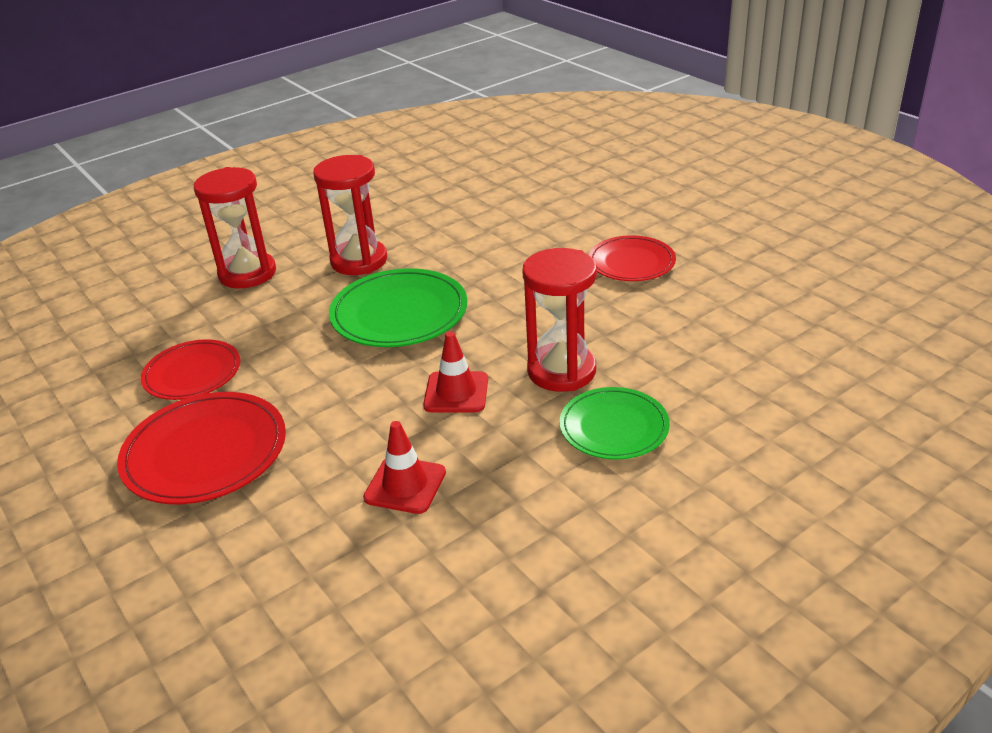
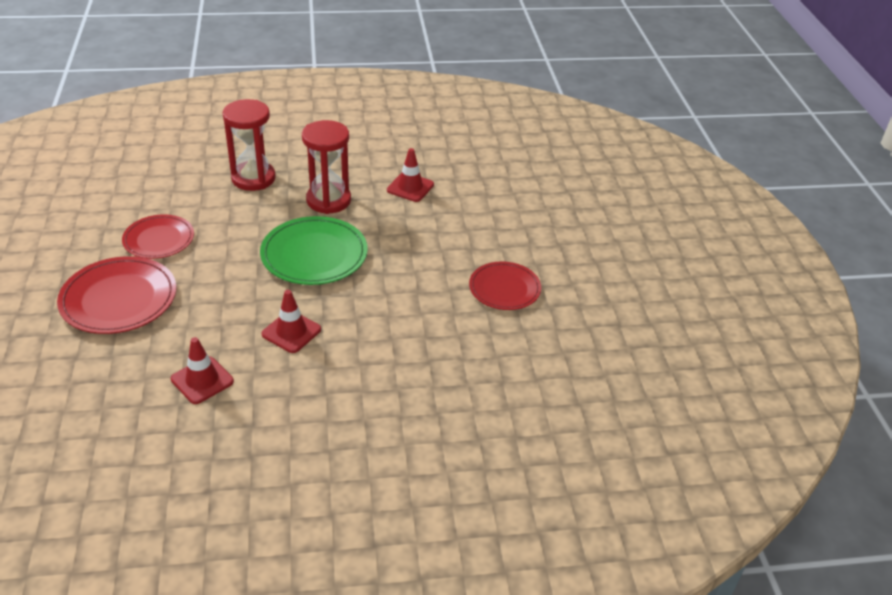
camera: 25 degrees right, 5 degrees up
(435, 218) = (410, 187): none -> red traffic cone
(561, 371) = (370, 350): red hourglass -> none
(614, 427) = (359, 408): green plate -> none

